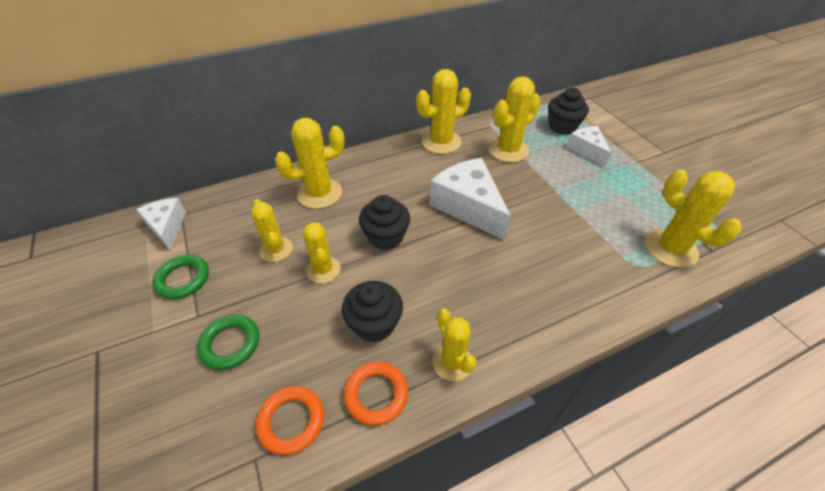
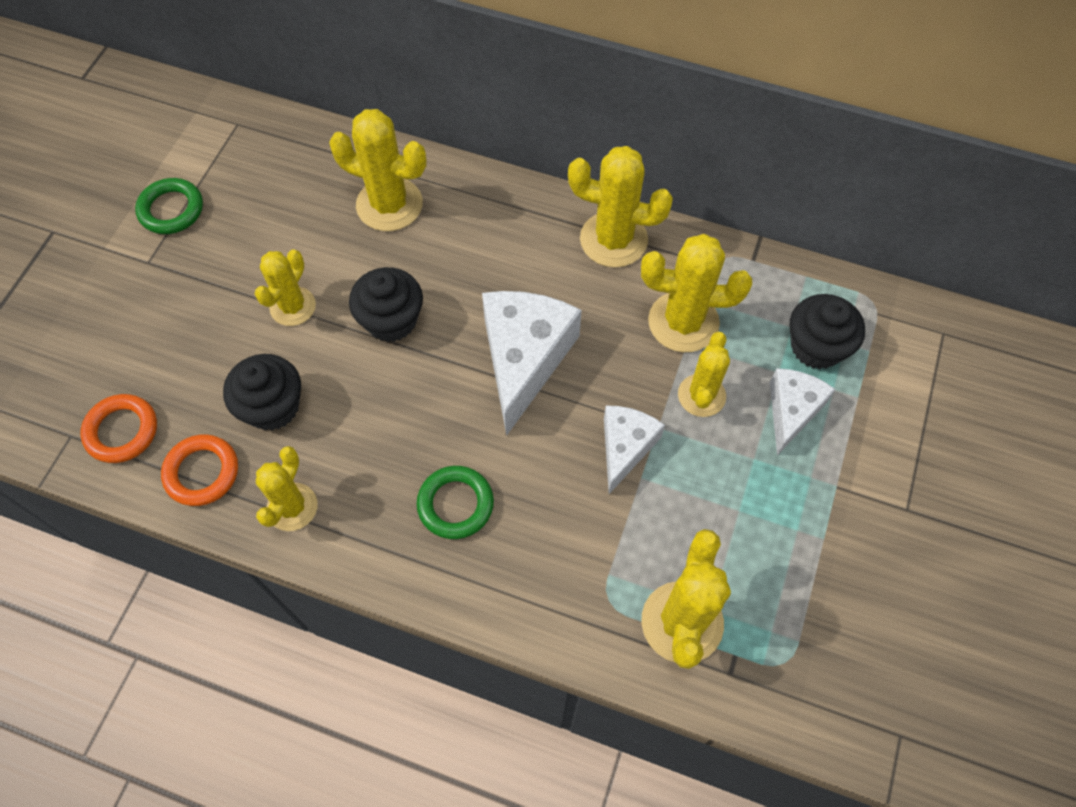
camera: 45 degrees right, 15 degrees up
(167, 227) = (212, 131): white cheese -> white cheese (625, 447)
(230, 344) = (146, 315): green ring -> green ring (455, 504)
(276, 249) = (276, 244): yellow cactus -> yellow cactus (701, 395)

